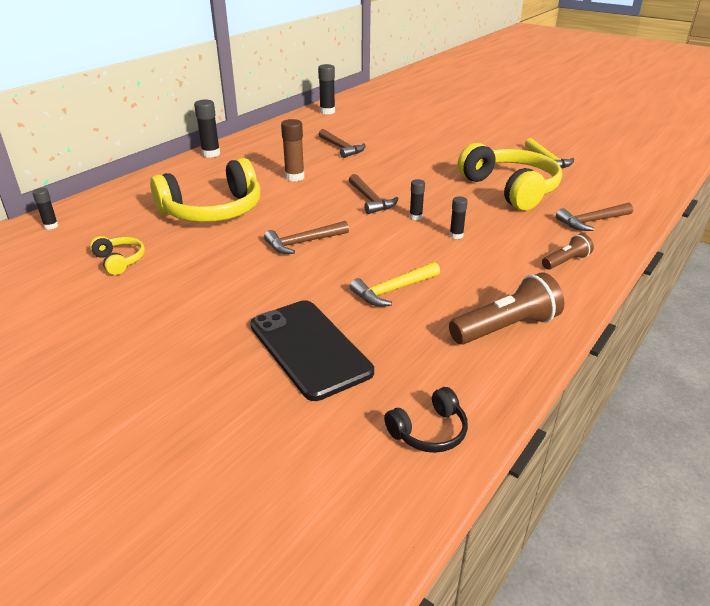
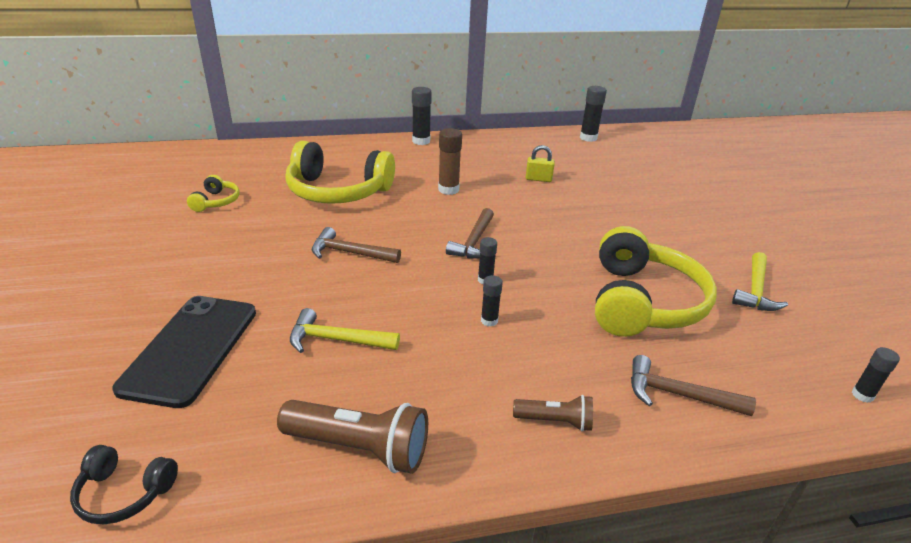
camera: 40 degrees right, 0 degrees up
(51, 226) = (227, 155): black glue stick -> black glue stick (862, 395)
(341, 148) = (538, 179): brown hammer -> yellow padlock

